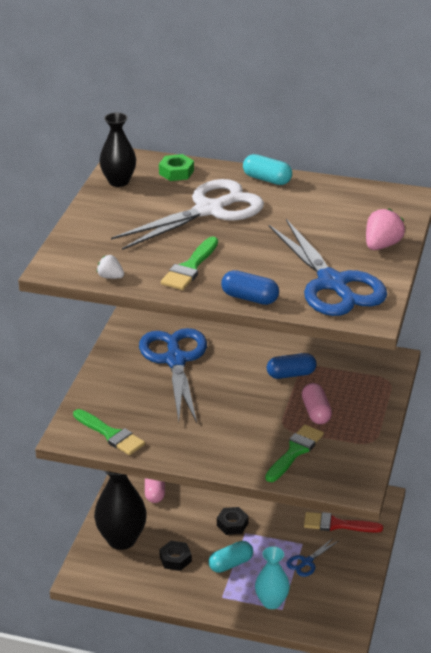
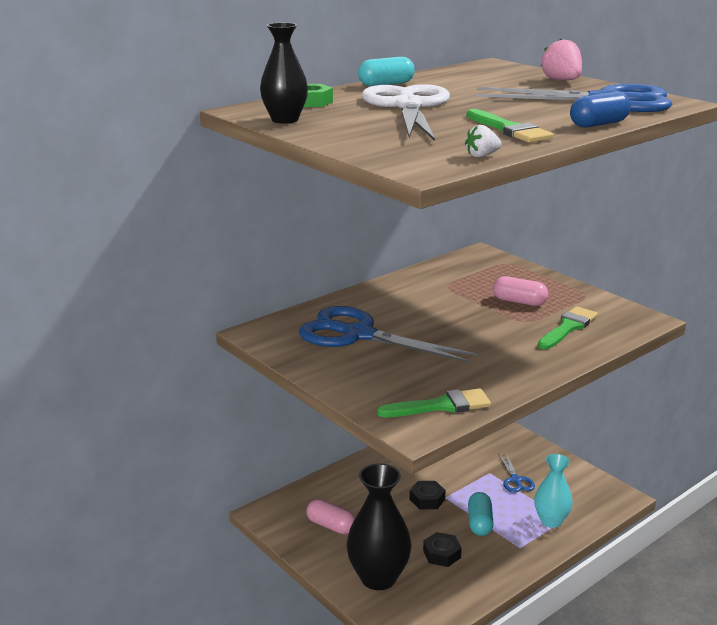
camera: 55 degrees left, 10 degrees down
(291, 374) = (450, 294): blue capsule -> none
(295, 451) = (568, 327): green brush -> green brush turned 60 degrees clockwise
(337, 524) = (483, 445): red brush -> none

